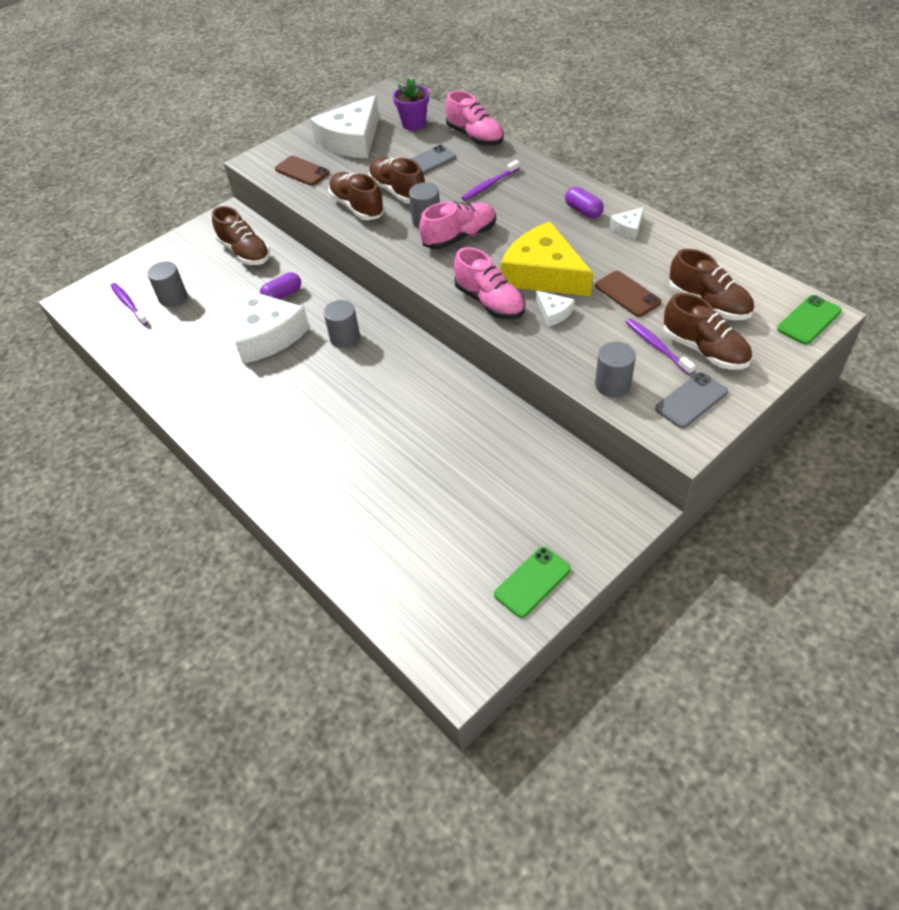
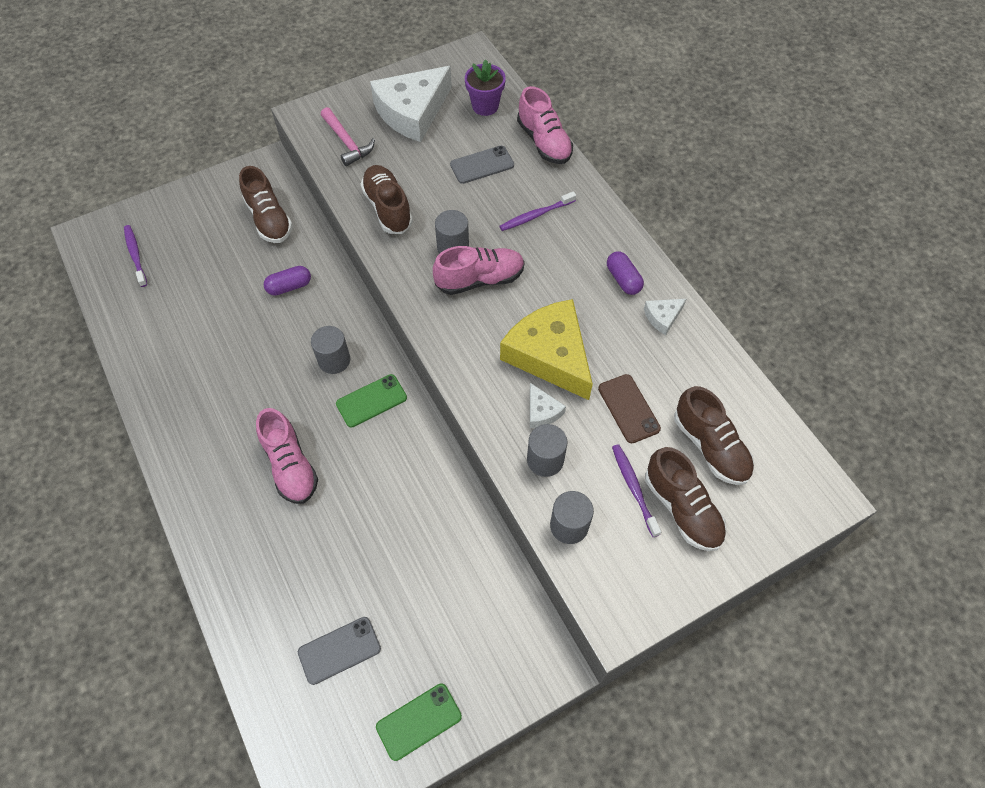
camera: 10 degrees right, 10 degrees up
(173, 297) = (181, 259): grey cylinder -> grey cylinder (545, 460)
(266, 334) = (257, 333): white cheese -> none
(302, 171) = (347, 142): brown phone -> pink hammer
(398, 191) = (437, 198): brown shoe -> none
(490, 302) = (481, 377): pink shoe -> pink shoe (290, 465)
(691, 400) = (643, 571): grey phone -> grey phone (339, 650)
(809, 320) = (810, 501): green phone -> green phone (371, 401)

